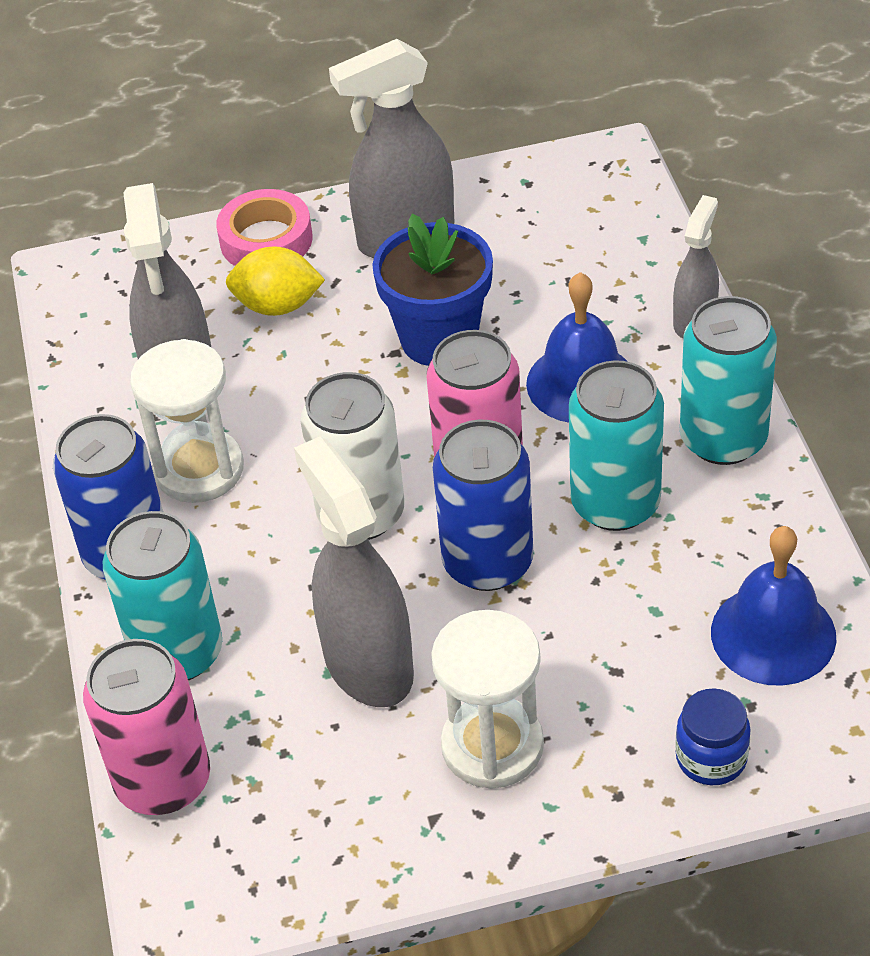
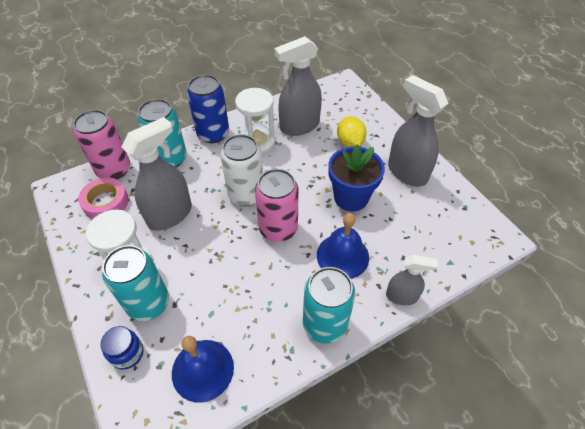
camera: 70 degrees right, 5 degrees up
(266, 240) = (385, 130): pink tape -> pink tape (106, 202)
(487, 562) = (228, 243): blue can -> none
(615, 503) = (271, 284): turquoise can -> turquoise can (148, 303)

